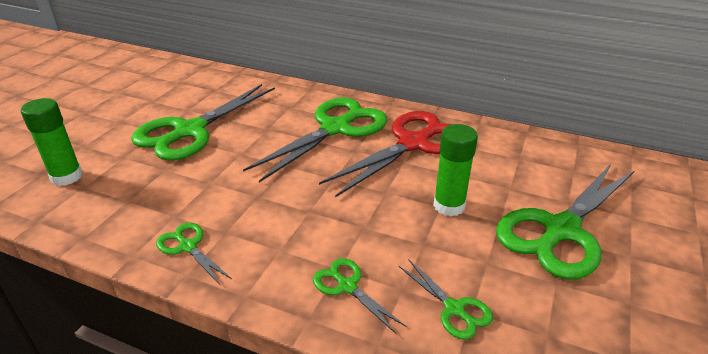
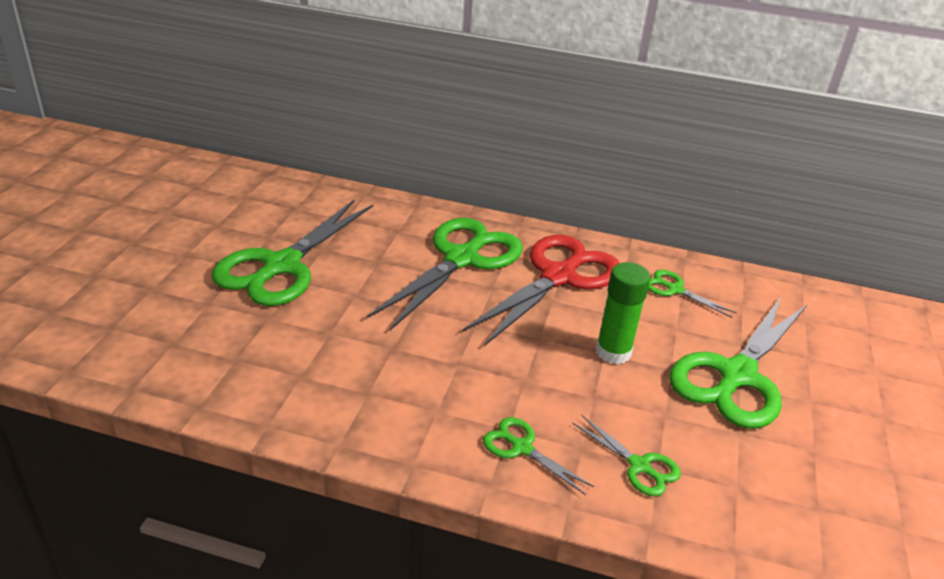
camera: 10 degrees left, 0 degrees up
(66, 176) = (145, 331): green glue stick -> none
(188, 246) = (329, 412): green scissors -> green scissors (675, 290)

